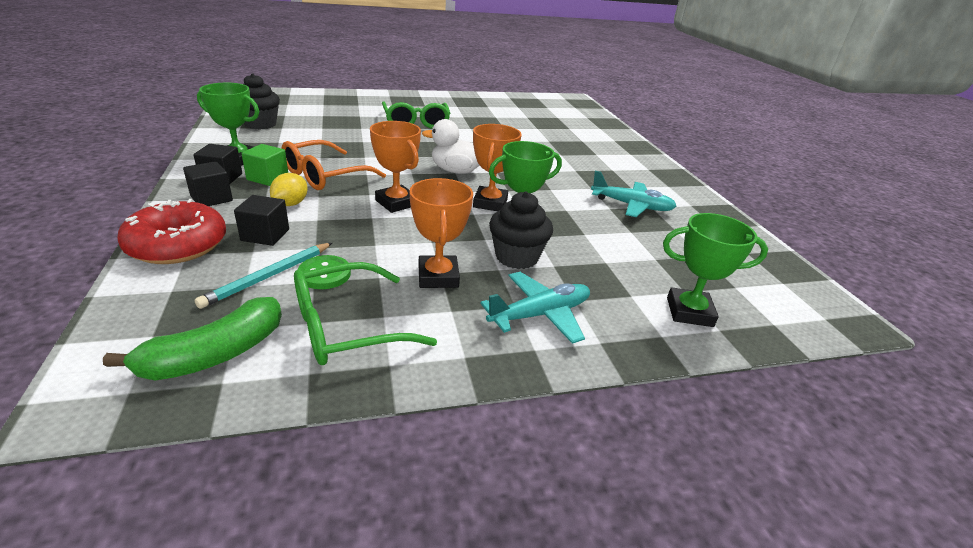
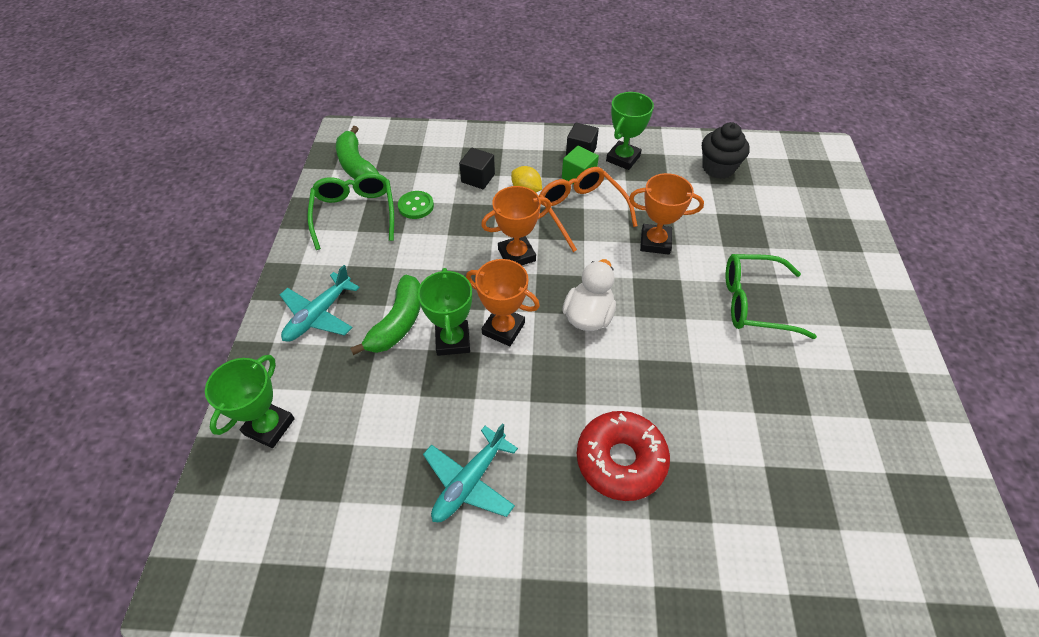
camera: 110 degrees right, 20 degrees up
(177, 245) = (475, 142): red donut -> red donut (620, 460)
(211, 198) = (542, 150): black cube -> none
(269, 276) = (423, 181): turquoise pencil -> none
(438, 276) = (390, 265): orange trophy -> orange trophy (655, 242)
(516, 257) = (398, 322): black cupcake -> green banana
(540, 314) = (318, 315): turquoise plane -> turquoise plane turned 45 degrees clockwise

